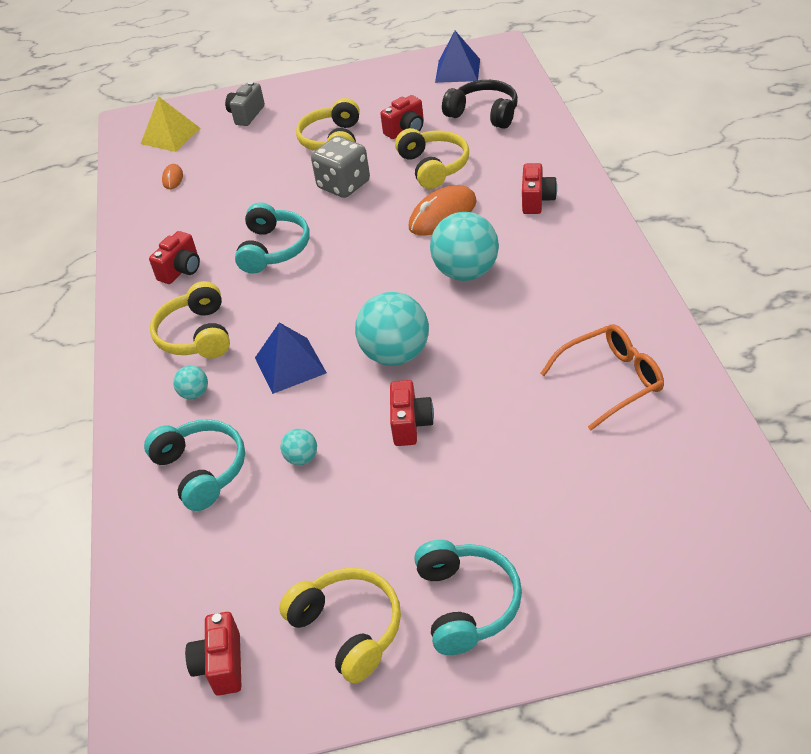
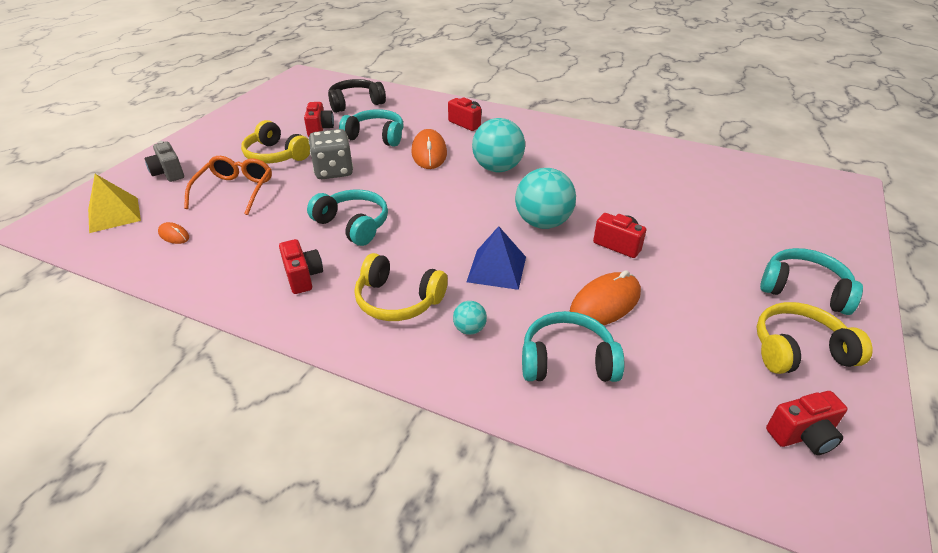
camera: 60 degrees left, 5 degrees down
(221, 665) = (802, 435): red camera -> red camera turned 45 degrees counterclockwise
(302, 458) = (605, 303): turquoise ball -> orange mouse
(434, 166) = (376, 136): yellow headphones -> turquoise headphones
(458, 70) = (296, 92): blue pyramid -> none
(612, 380) = (652, 167): orange glasses -> orange glasses (235, 190)

